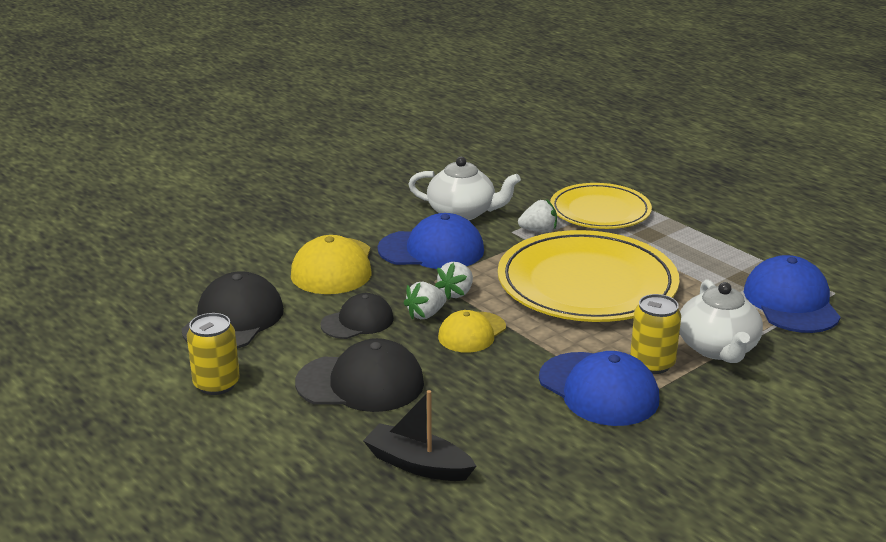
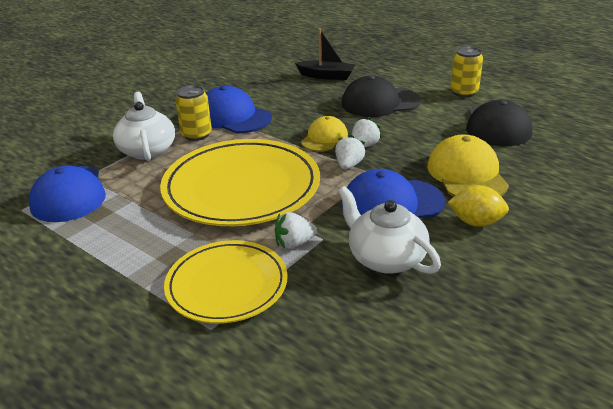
camera: 170 degrees right, 5 degrees up
(357, 322) = (410, 135): black cap -> none
(365, 226) = (476, 222): none -> yellow lemon
(463, 213) = (385, 258): white teapot -> white teapot turned 45 degrees clockwise

